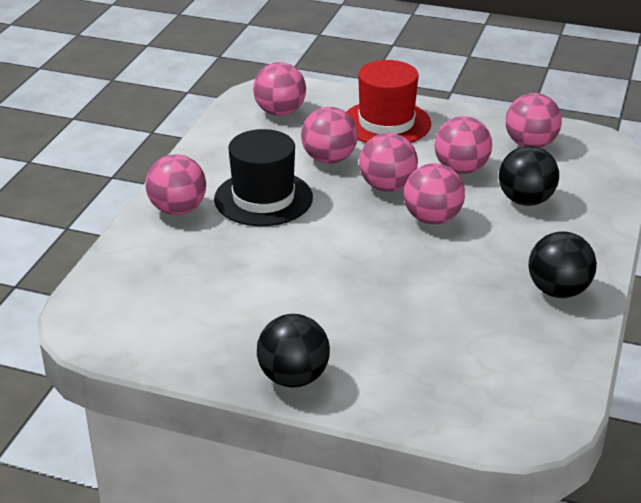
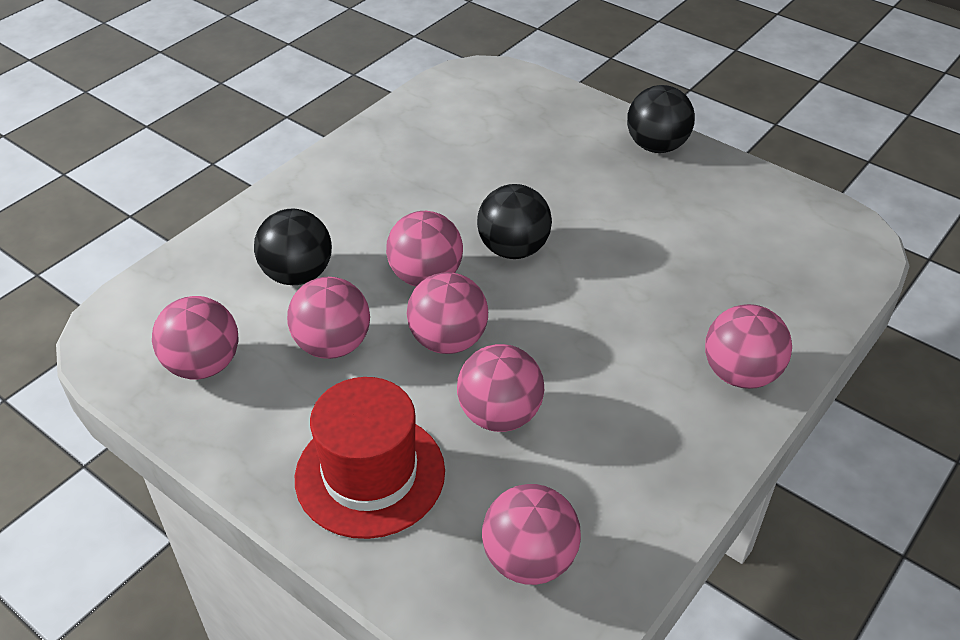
camera: 160 degrees left, 10 degrees up
(263, 198) = (620, 363): black hat -> none
(558, 291) = (365, 165): black ball -> black ball (513, 249)

